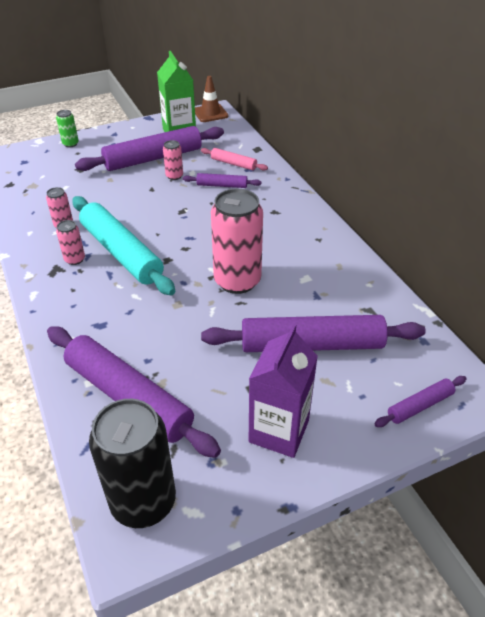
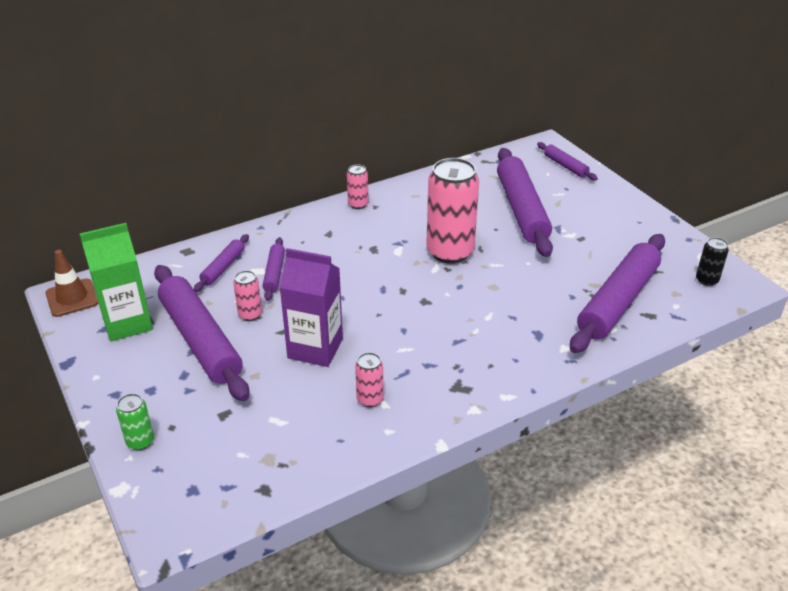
camera: 95 degrees left, 5 degrees down
(75, 259) = (438, 374): pink can -> pink can (358, 204)
(121, 253) = (419, 337): turquoise rolling pin -> none
(143, 501) = (706, 280): black can -> black can, size x0.46
(233, 164) = (223, 267): pink rolling pin -> purple rolling pin
(279, 431) = (615, 223): purple carton -> purple carton (315, 348)

